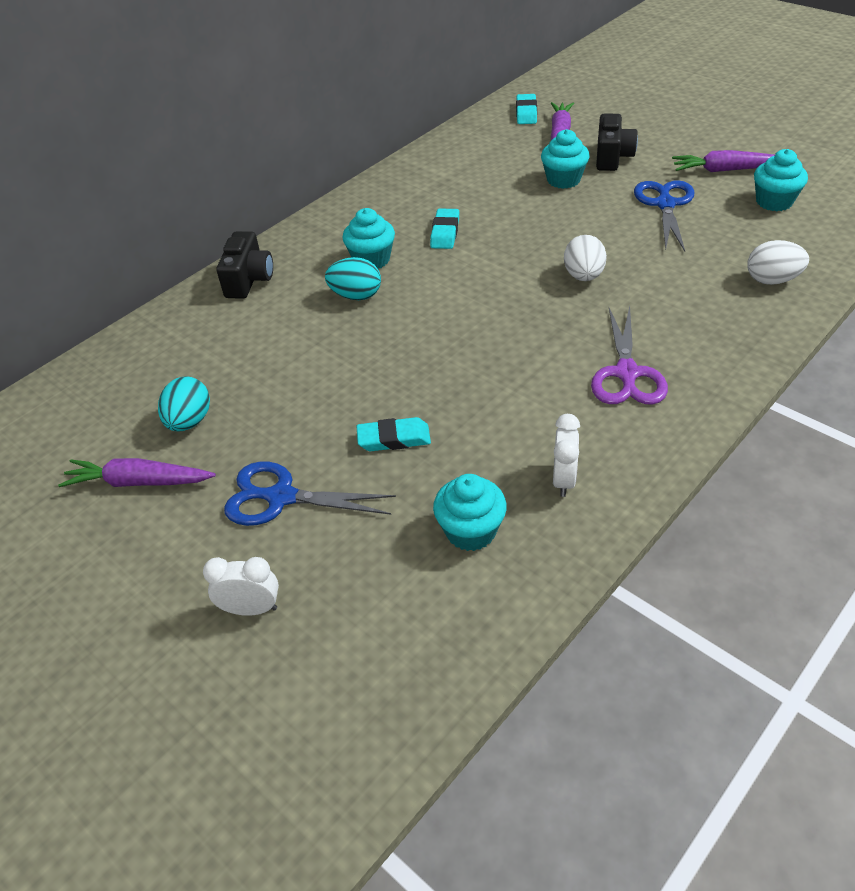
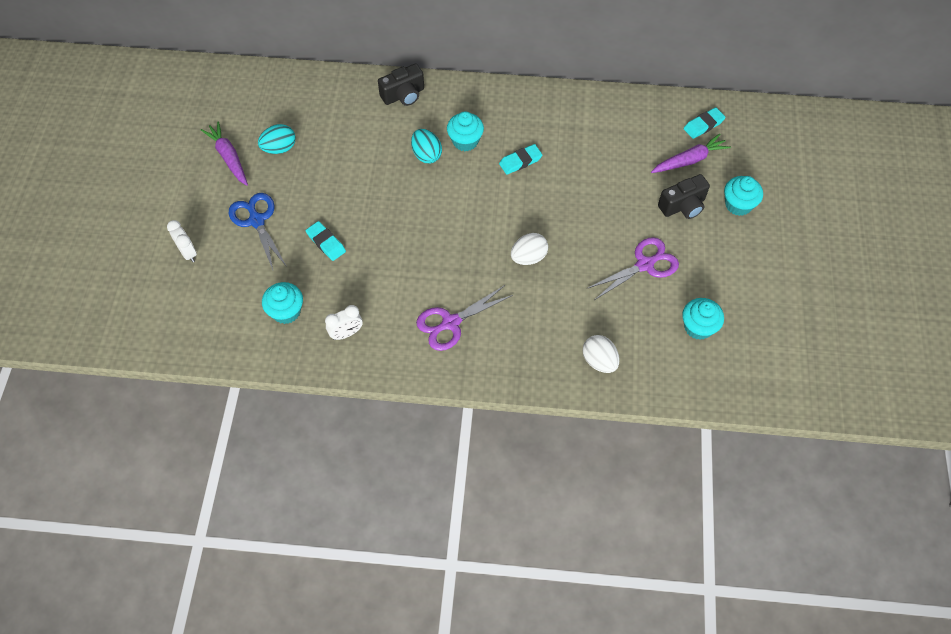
camera: 50 degrees right, 15 degrees up
(563, 180) = (630, 192): turquoise cupcake -> turquoise cupcake (738, 205)
(665, 204) = (645, 264): blue scissors -> purple scissors
(725, 170) = (719, 281): purple carrot -> none

